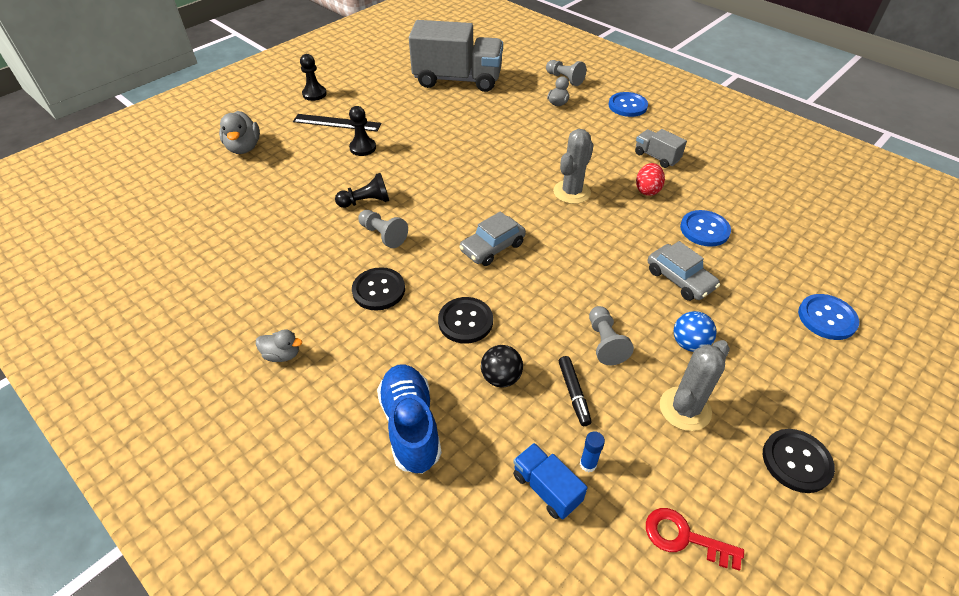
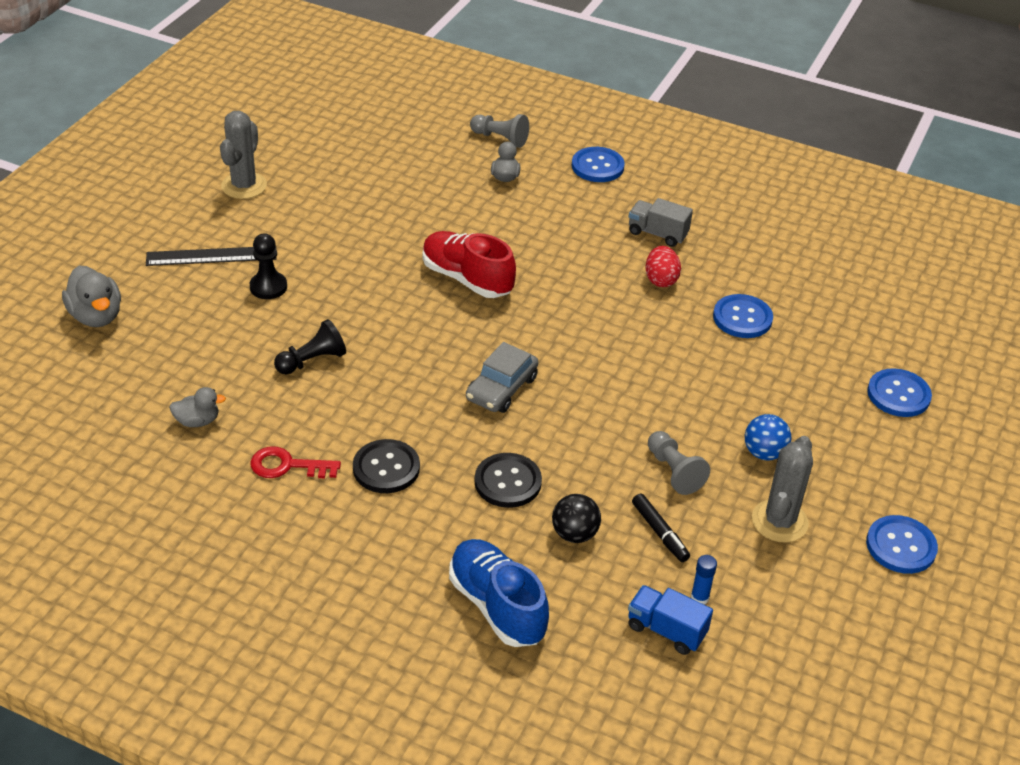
camera: 20 degrees left, 5 degrees down
(282, 355) = (308, 566): grey duck -> grey duck (198, 421)
(314, 94) = (153, 217): black pawn -> none
(383, 235) = (357, 400): grey pawn -> none
(457, 79) = (352, 162): grey truck -> none
(501, 165) = (467, 279): none -> red shoe
(571, 192) = (570, 299): grey cactus -> grey cactus (244, 186)
(680, 279) = (732, 383): grey car -> none
(684, 537) = (814, 640): red key -> red key (288, 466)
(796, 461) = (901, 546): black button -> blue button

